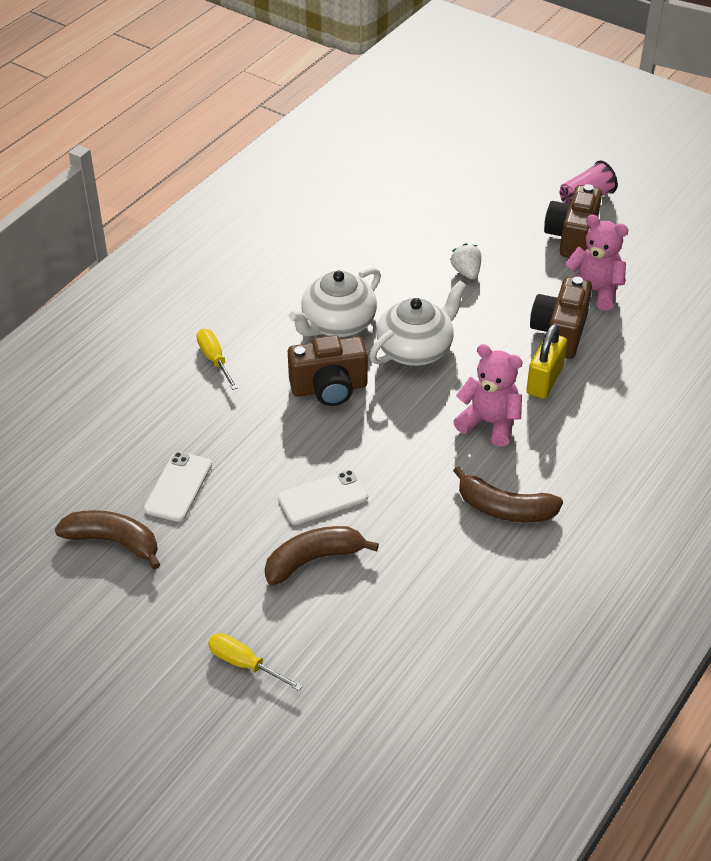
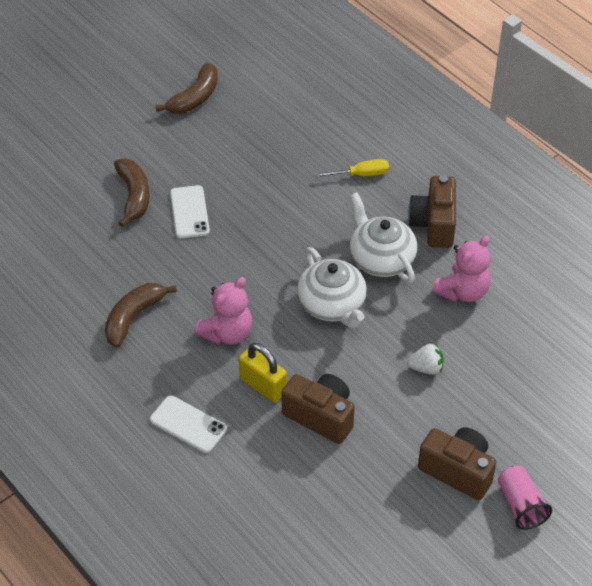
camera: 105 degrees right, 5 degrees up
(178, 487) = (232, 136): white phone -> white phone (188, 424)
(244, 664) = (64, 147): yellow screwdriver -> none
(329, 388) = (304, 238): brown camera -> brown camera (434, 224)
(594, 291) = (371, 463): pink teddy bear -> pink teddy bear (462, 291)

